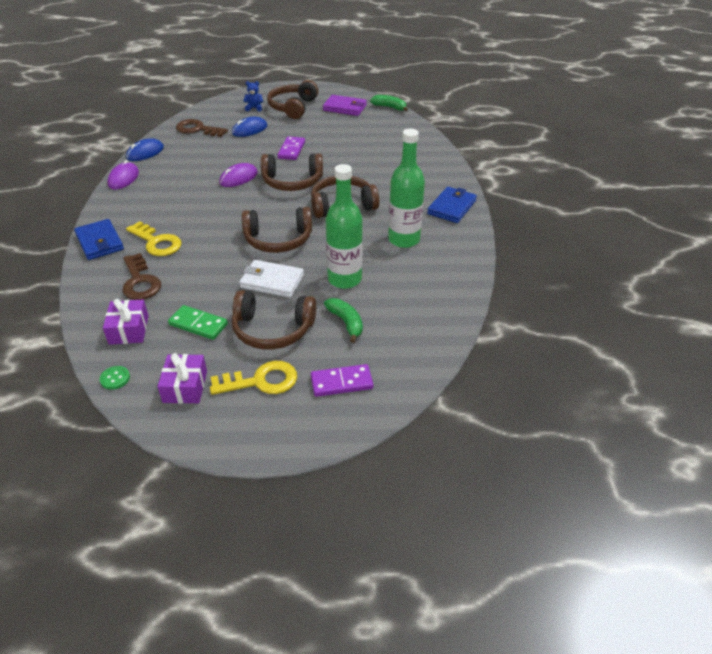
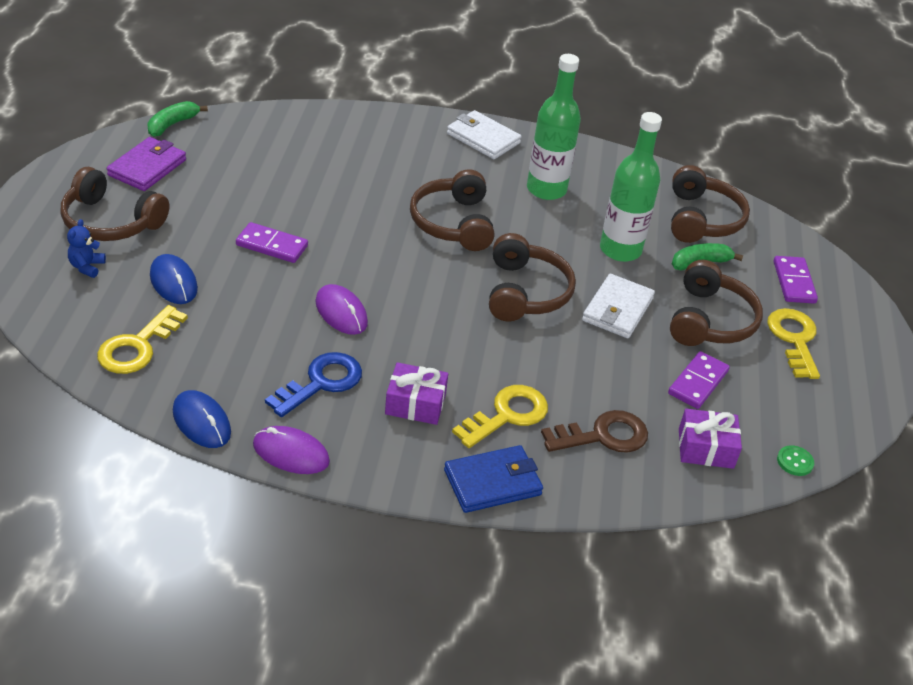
camera: 85 degrees left, 0 degrees up
(178, 179) = (321, 382): none -> blue key
(185, 387) = (805, 400): purple gift -> purple gift (415, 404)
(197, 129) = (137, 346): brown key -> yellow key
(198, 324) = (698, 382): green domino -> purple domino
(292, 182) = (373, 258): brown headphones -> brown headphones (701, 219)
(452, 207) = (483, 138): blue wallet -> white wallet

